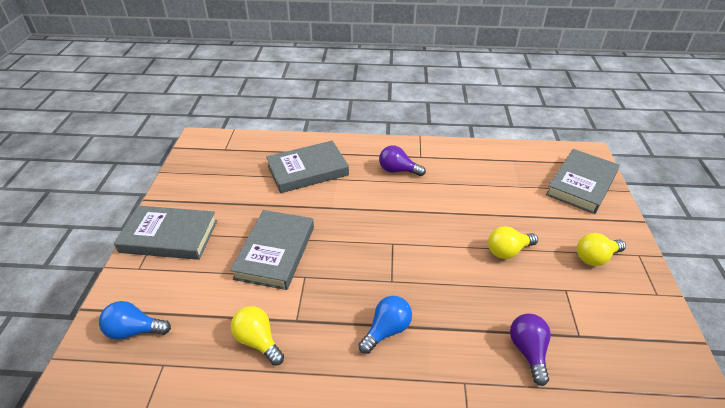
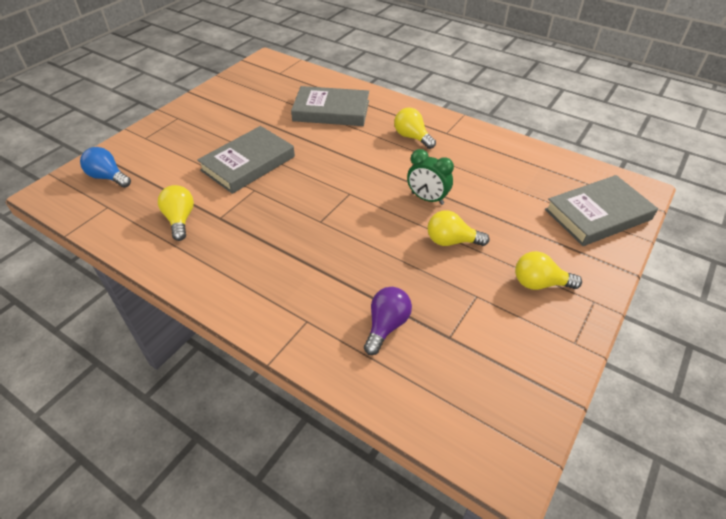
camera: 30 degrees right, 5 degrees up
(169, 236) = (183, 123): grey book -> none
(387, 330) = (281, 255): blue light bulb -> none
(398, 170) = (412, 137): purple light bulb -> yellow light bulb
(458, 221) = (427, 199): none -> green clock

